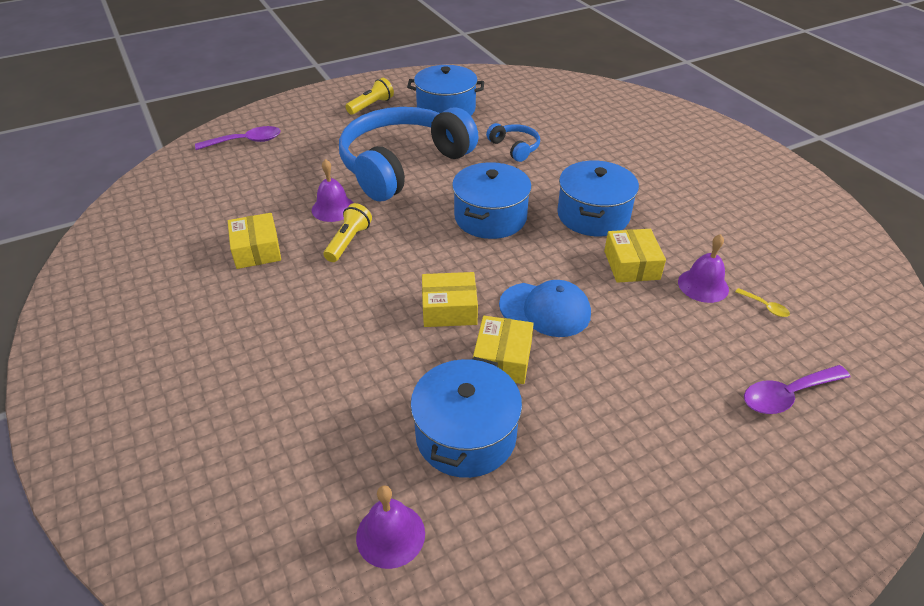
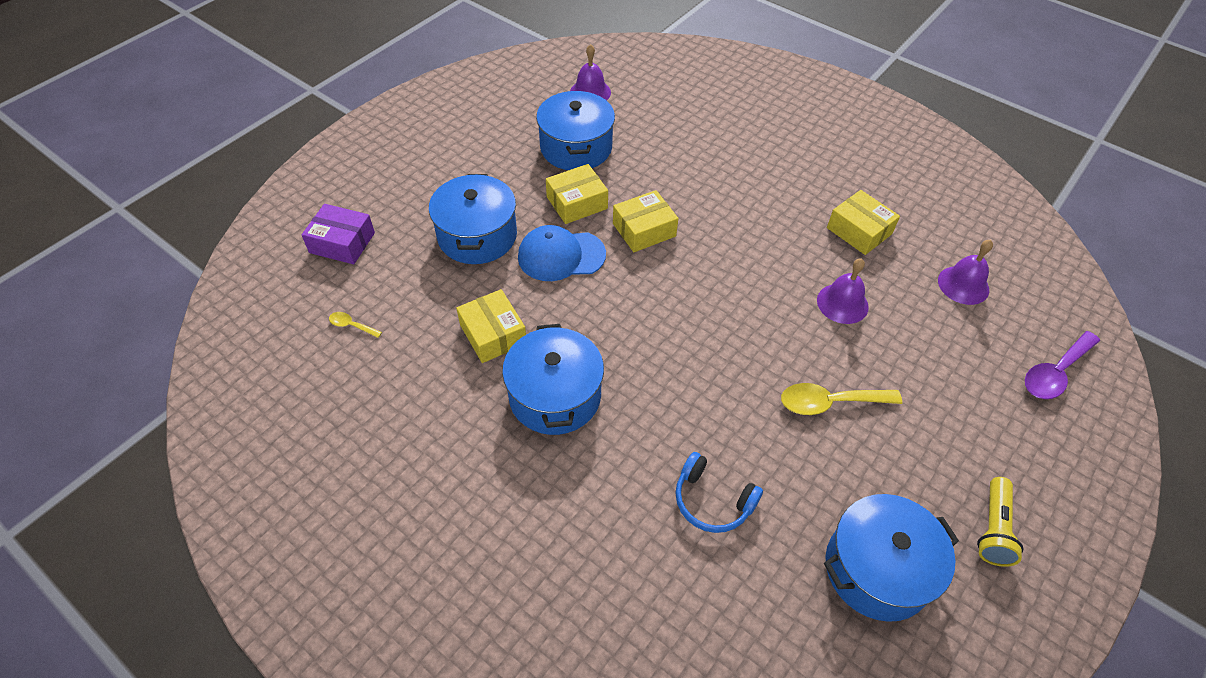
camera: 155 degrees right, 10 degrees up
(348, 241) = (787, 268): yellow flashlight -> none
(403, 165) = (830, 402): blue headphones -> yellow spoon
(490, 217) = (670, 350): blue pot -> blue pot (477, 236)
(502, 359) = (577, 203): yellow box -> yellow box turned 75 degrees clockwise
(703, 285) = (415, 332): purple bell -> purple bell (963, 285)
(787, 395) = (342, 243): purple spoon -> purple box

